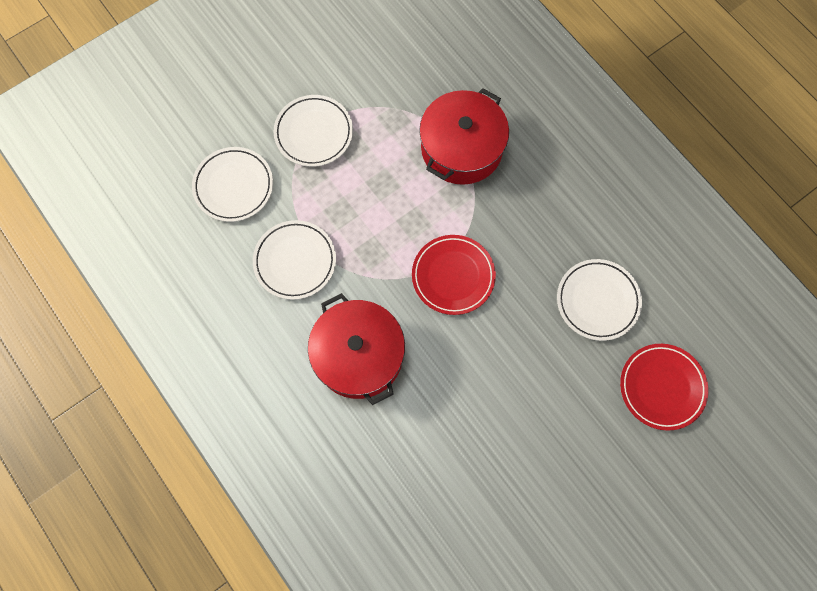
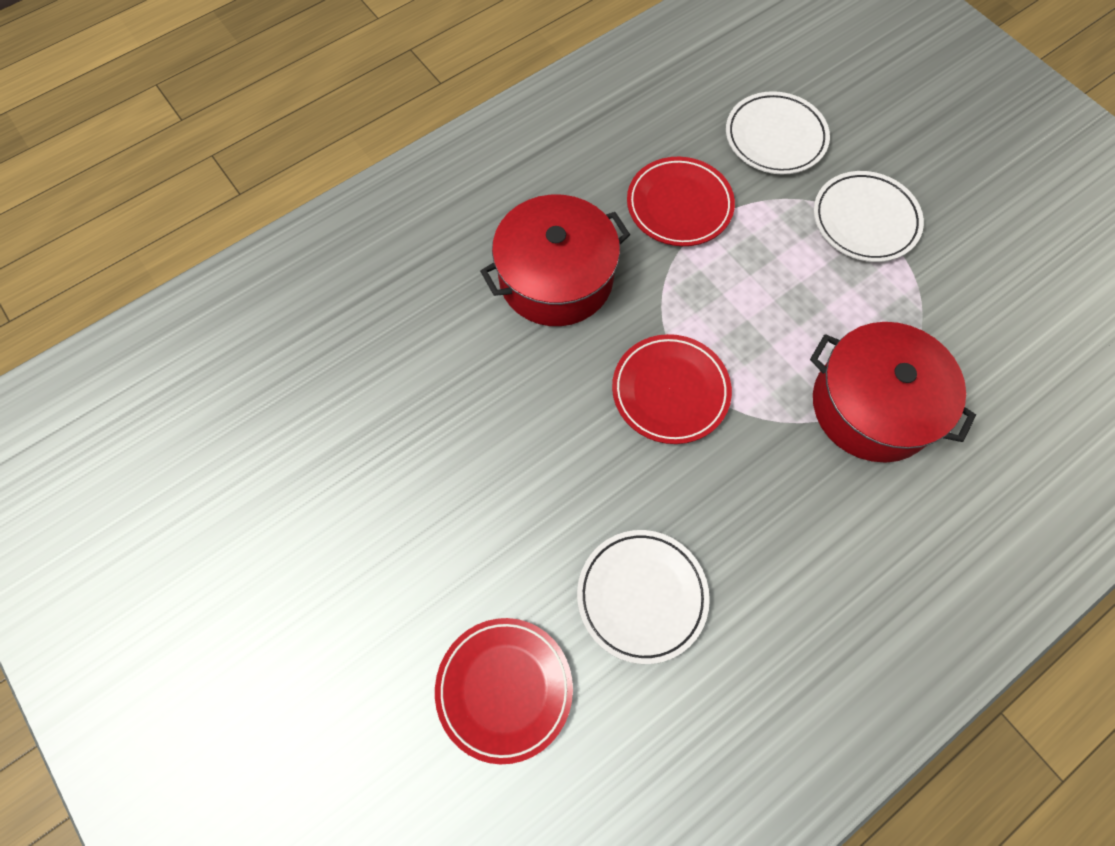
camera: 90 degrees right, 5 degrees down
(295, 261) = (679, 205): white plate -> red plate

